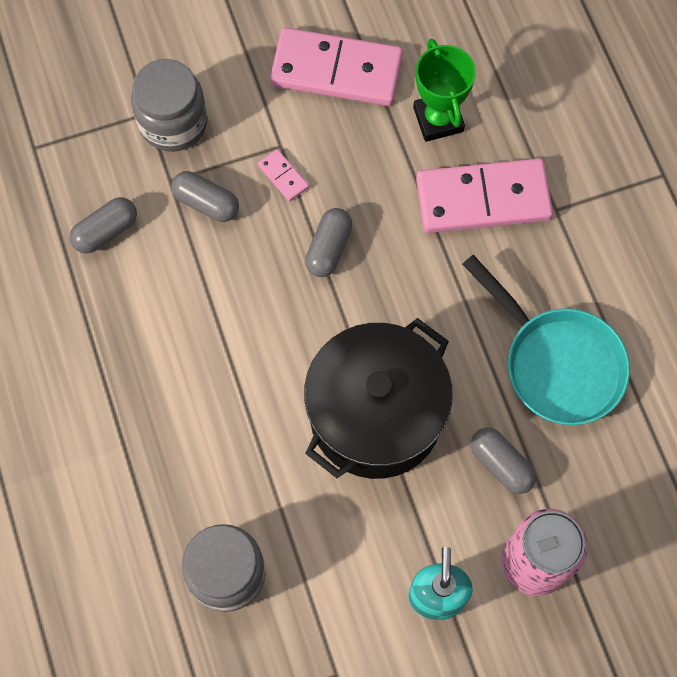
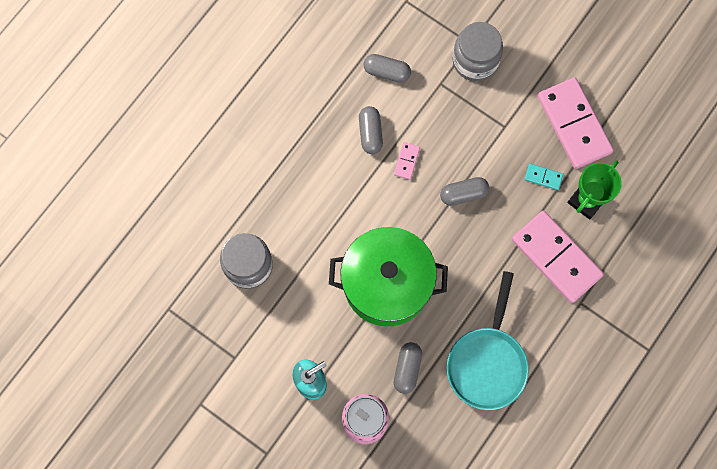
camera: 55 degrees right, 5 degrees up
(206, 203) = (441, 111): grey capsule -> grey capsule (370, 133)
(283, 176) = (487, 141): pink domino -> pink domino (407, 161)
(375, 146) = (543, 177): none -> turquoise domino
(375, 415) = (387, 284): black pot -> green pot

